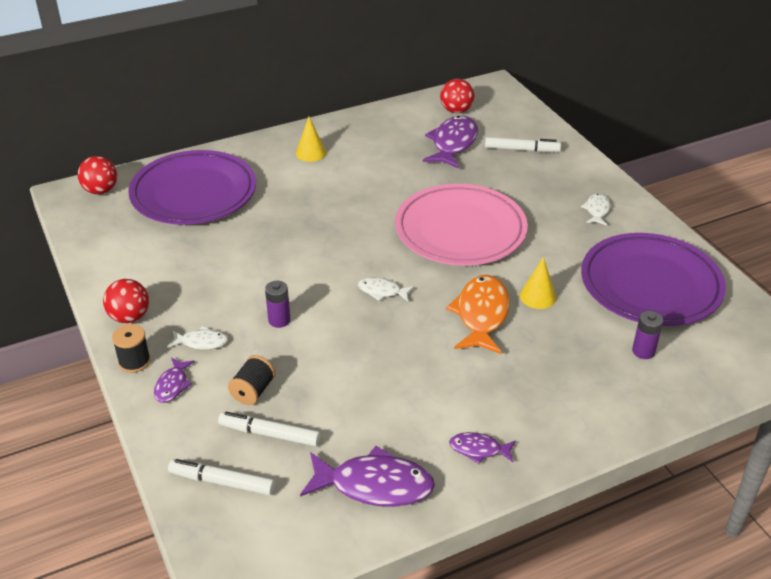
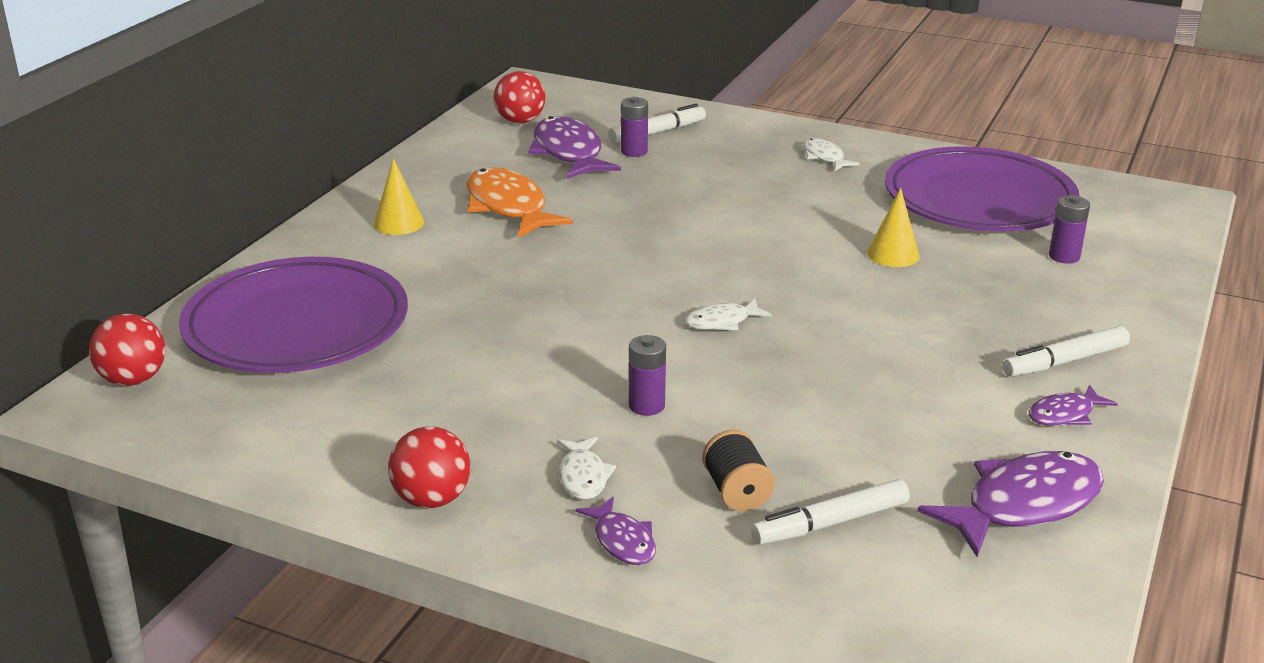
camera: 40 degrees left, 10 degrees down
(134, 361) = (524, 544): black spool -> none
(201, 342) = (583, 476): white fish -> white fish turned 120 degrees clockwise
(222, 482) = (858, 603): white marker -> white marker (1065, 361)
(460, 230) = (713, 229): pink plate -> none
(481, 315) = (865, 295): orange fish -> orange fish (508, 207)
(490, 158) = (634, 152): none -> purple battery

